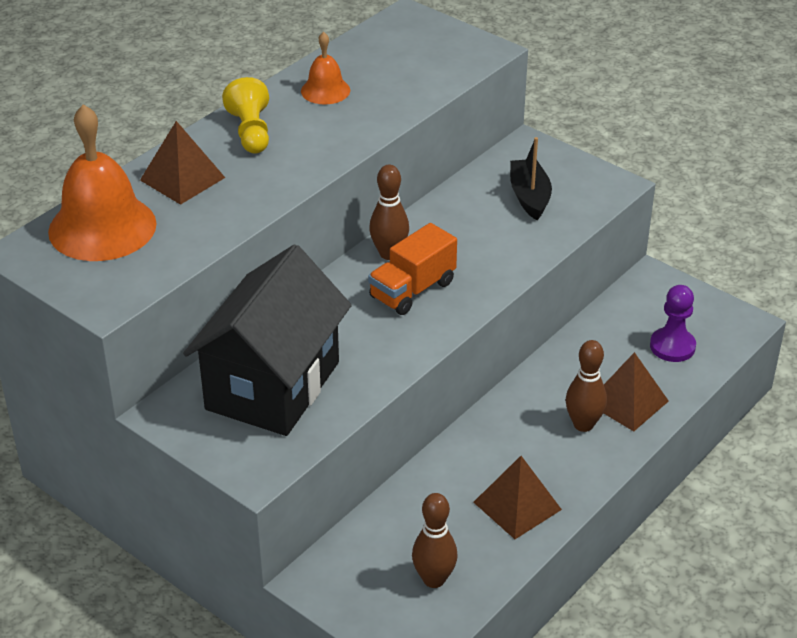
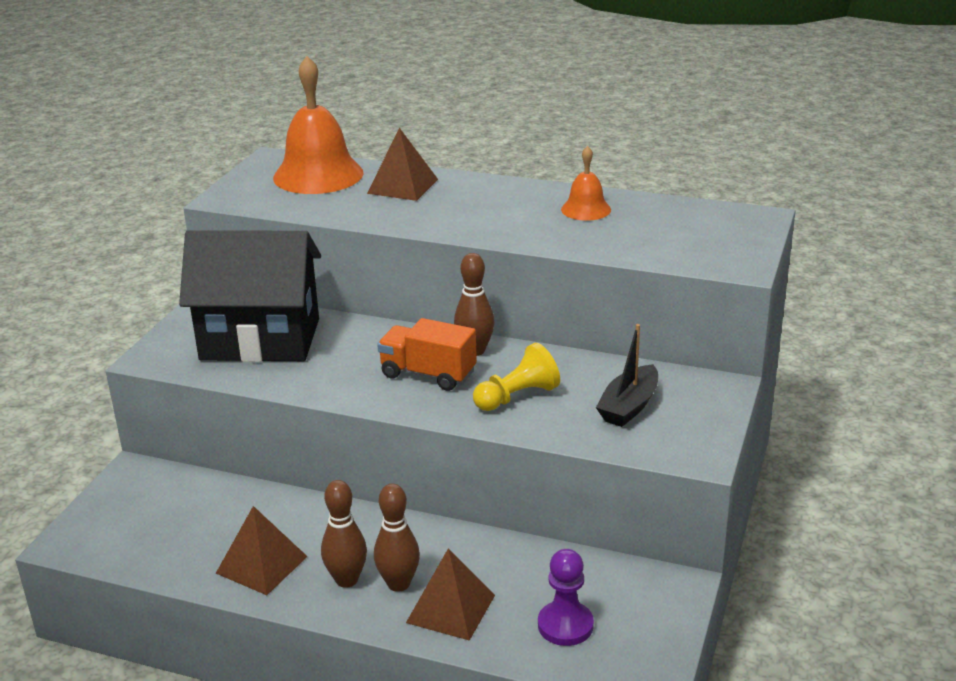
camera: 70 degrees right, 10 degrees down
(251, 132) = (491, 195): yellow pawn -> yellow pawn (517, 397)
(434, 579) = (150, 536): brown bowling pin -> brown bowling pin (346, 580)
(529, 197) = (629, 406): black boat -> black boat turned 150 degrees clockwise

